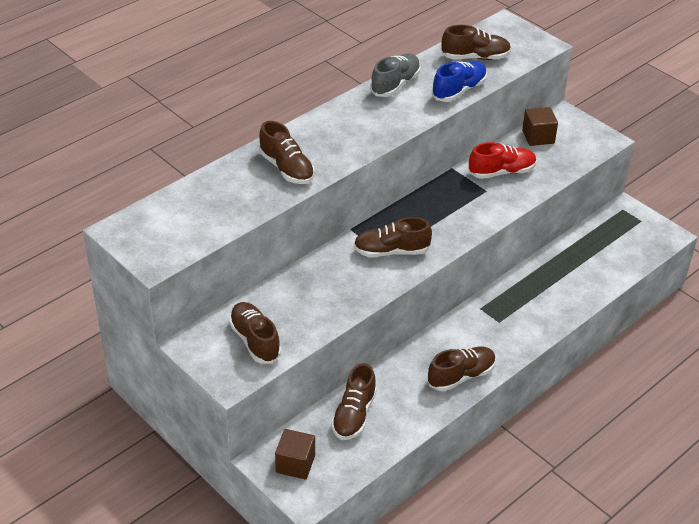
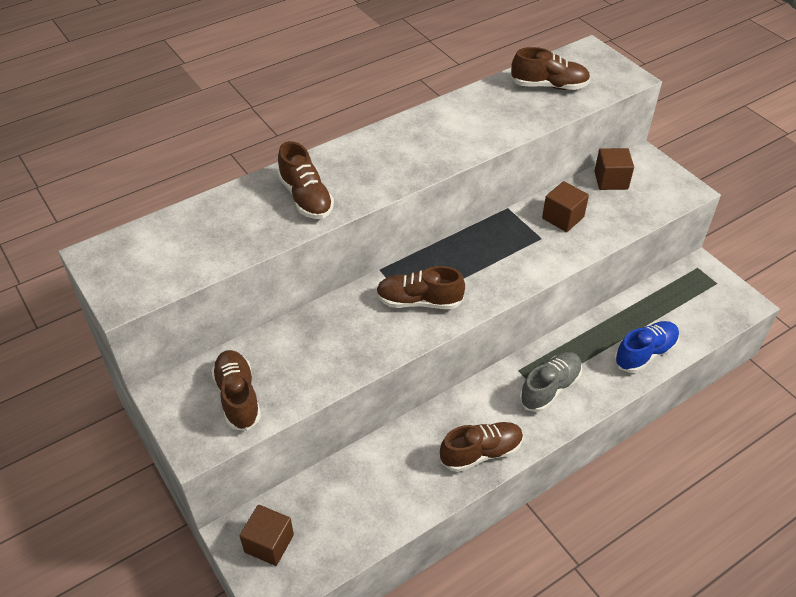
camera: 10 degrees right, 5 degrees up
(354, 415) = (349, 488): brown shoe -> none
(395, 84) = (453, 110): grey shoe -> grey shoe (550, 388)
(459, 90) = (523, 122): blue shoe -> blue shoe (645, 353)
(501, 172) = (562, 218): red shoe -> brown cube

